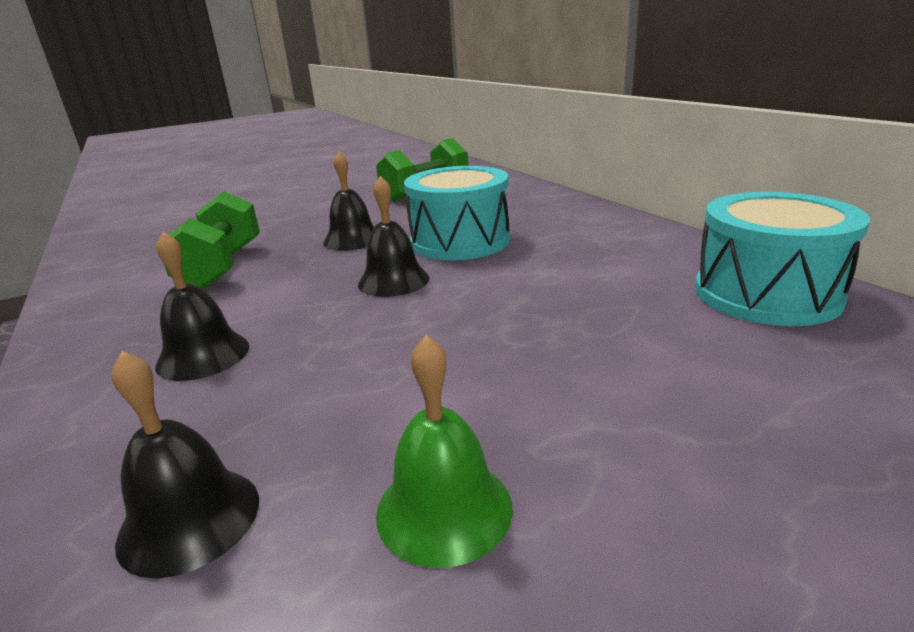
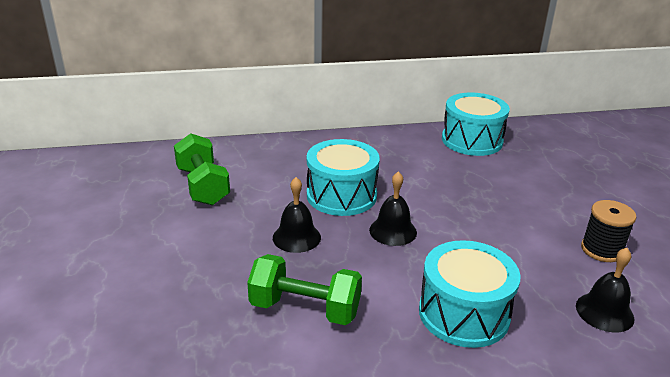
camera: 75 degrees left, 5 degrees up
(203, 355) = (464, 313): black bell -> turquoise drum
(444, 509) = (601, 250): green bell -> black spool

